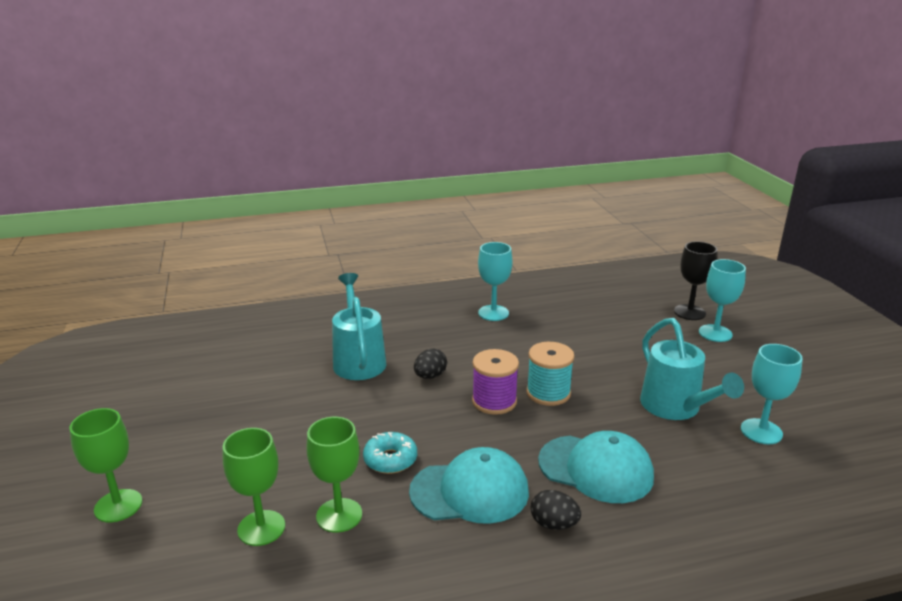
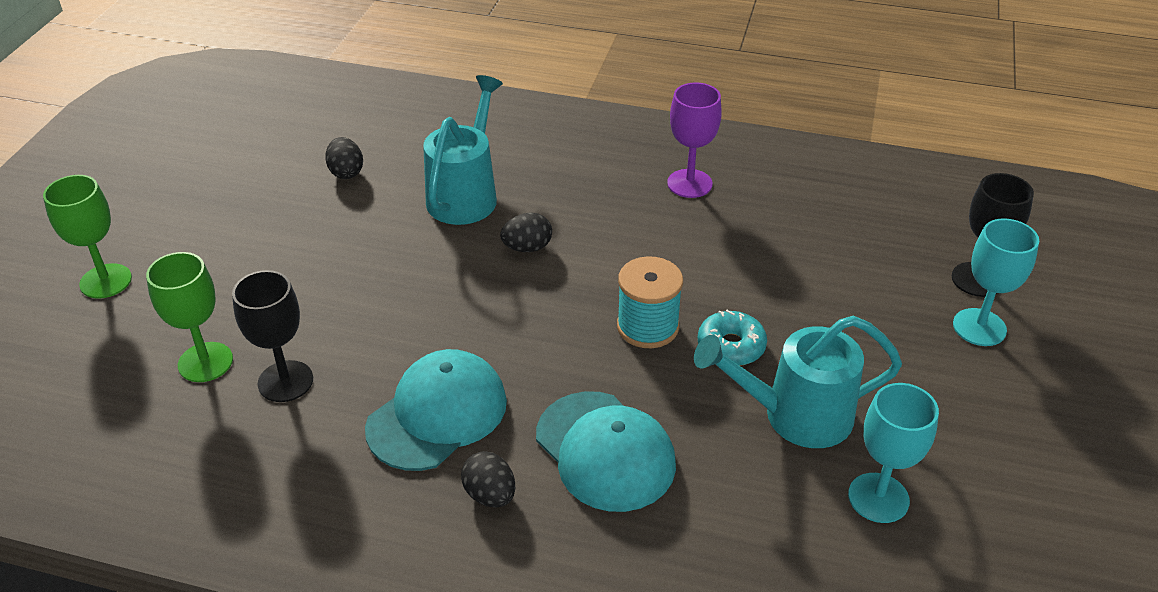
camera: 30 degrees right, 15 degrees up
(258, 373) = (346, 172): none -> black egg
(339, 515) = (285, 381): green goblet -> black goblet
(390, 459) = (389, 339): turquoise donut -> turquoise donut (731, 346)
(470, 491) = (437, 414): turquoise cap -> turquoise cap turned 75 degrees counterclockwise
(493, 313) = (689, 183): turquoise goblet -> purple goblet
(494, 401) = (571, 312): purple spool -> none
(676, 408) = (794, 416): turquoise watering can -> turquoise watering can turned 75 degrees clockwise

